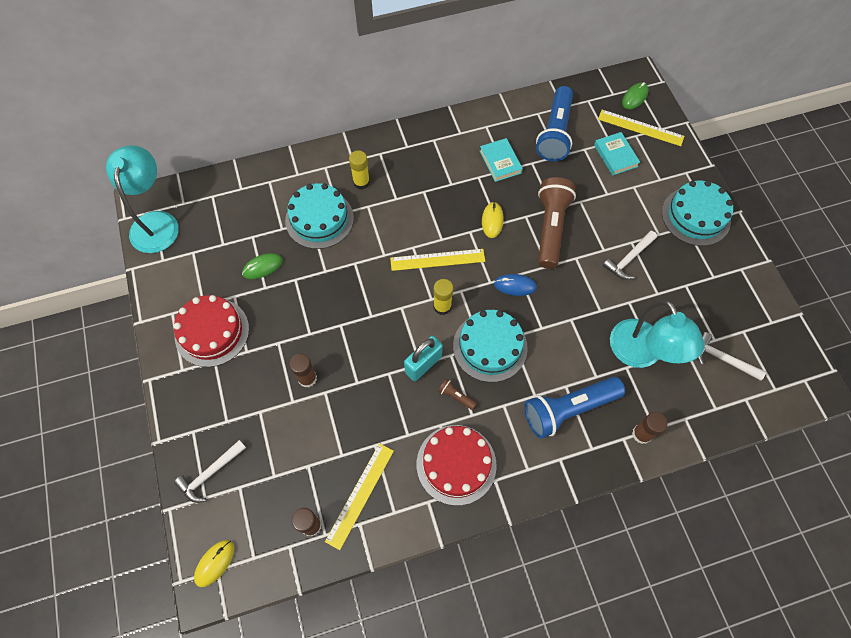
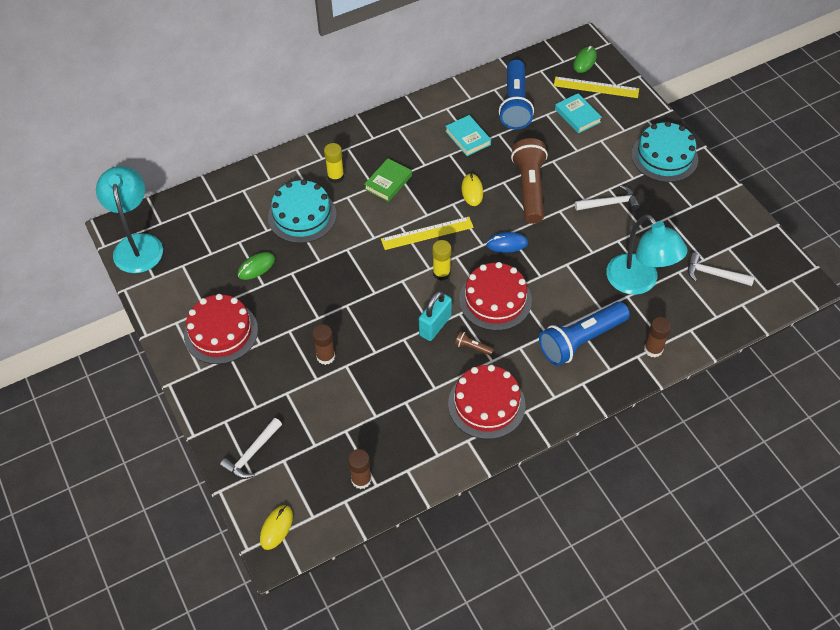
camera: 10 degrees left, 10 degrees down
(360, 495) = (401, 446): yellow ruler -> none
(411, 197) = (388, 182): none -> green book
(490, 346) = (495, 300): turquoise cake -> red cake
(629, 259) = (609, 203): white hammer -> white hammer turned 135 degrees counterclockwise

